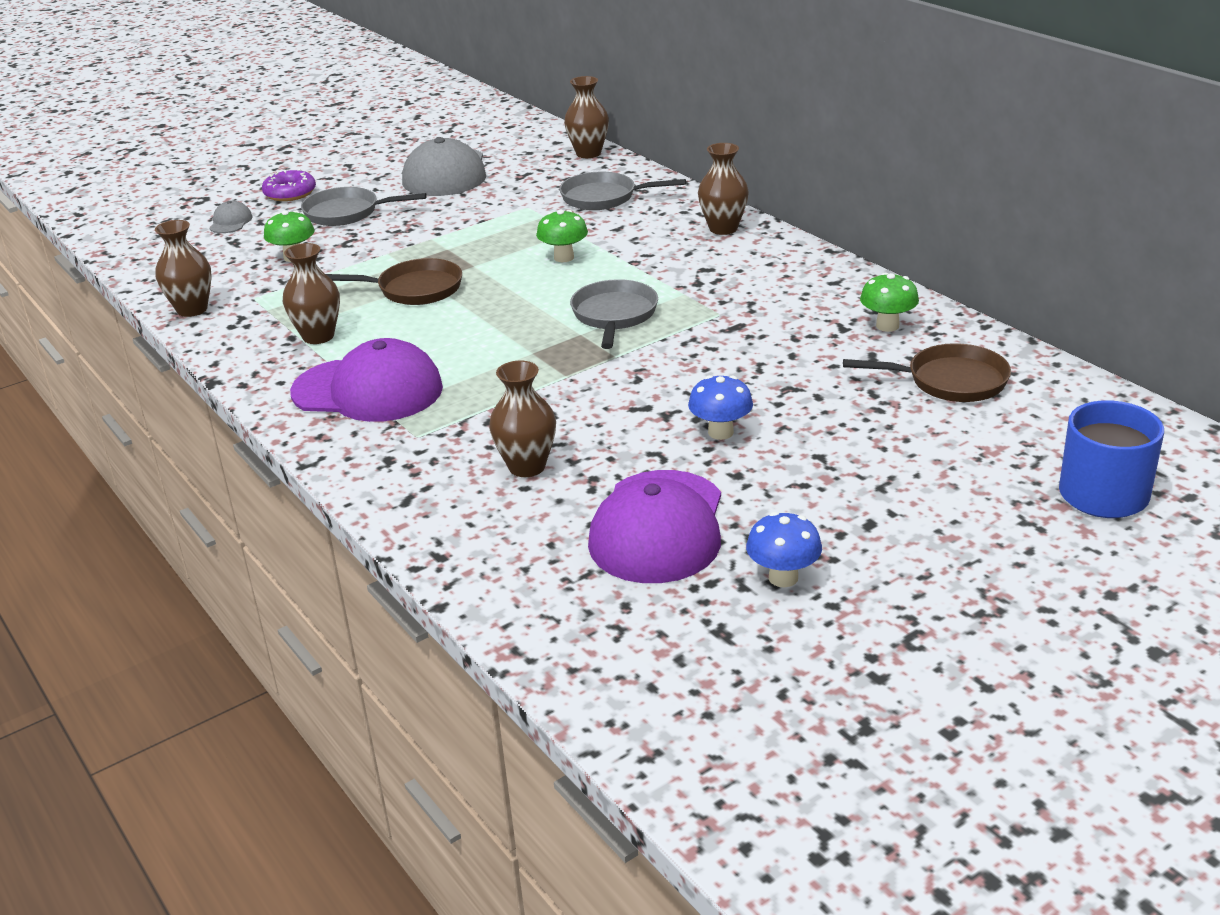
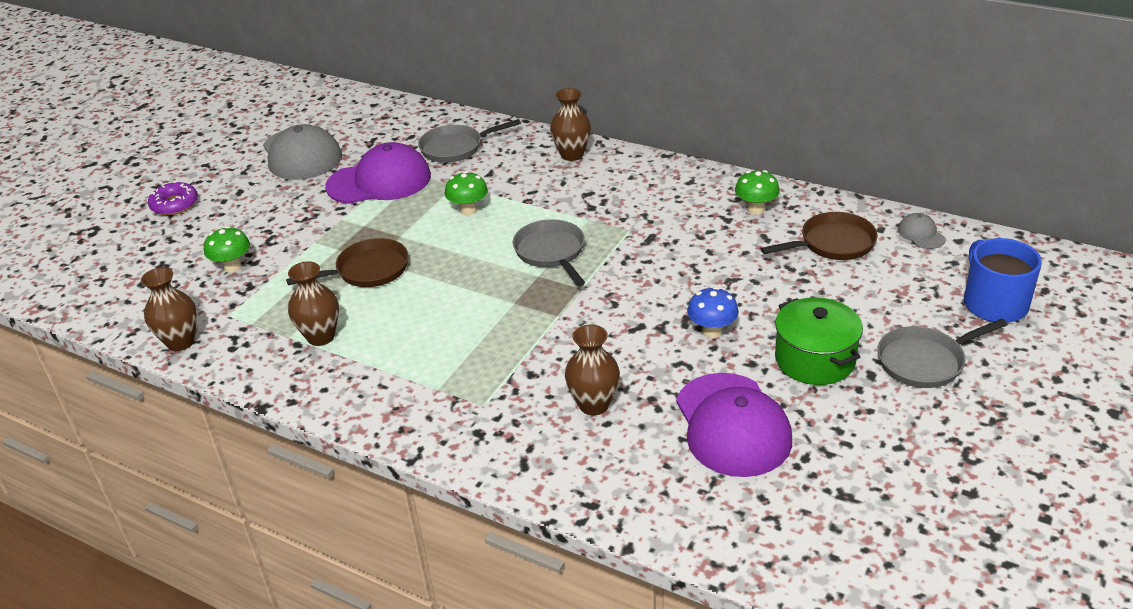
camera: 25 degrees left, 5 degrees up
(231, 222) = (142, 246): grey cap -> grey cap (921, 234)
(346, 213) = (245, 212): grey pan -> grey pan (925, 361)
(368, 390) = (408, 375): purple cap -> purple cap (379, 181)
(588, 153) = (409, 110): brown vase -> none
(783, 578) = (850, 437): blue mushroom -> none
(815, 491) = (814, 359): none -> green pot

